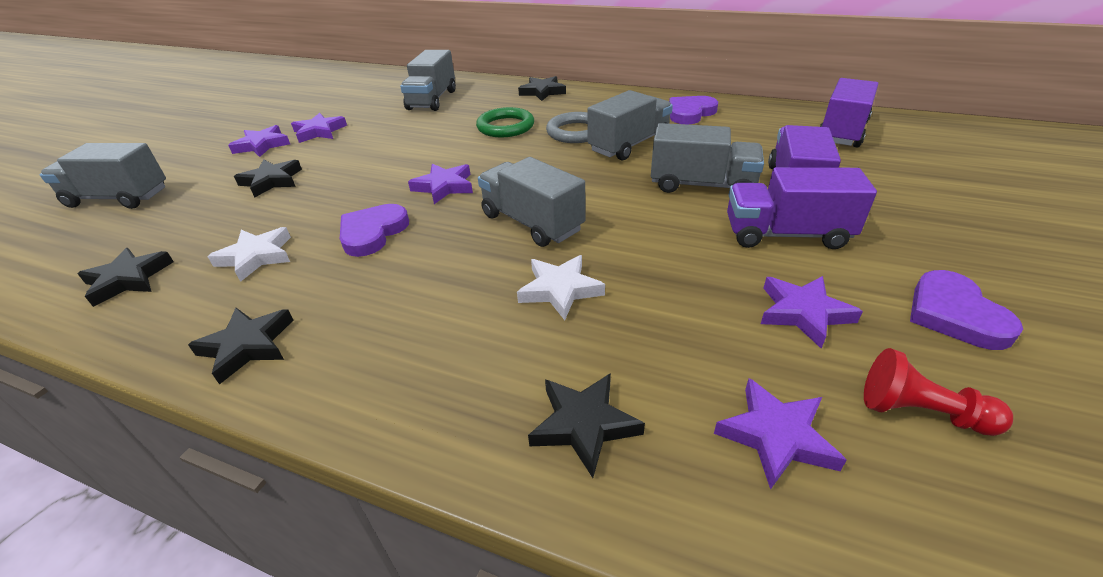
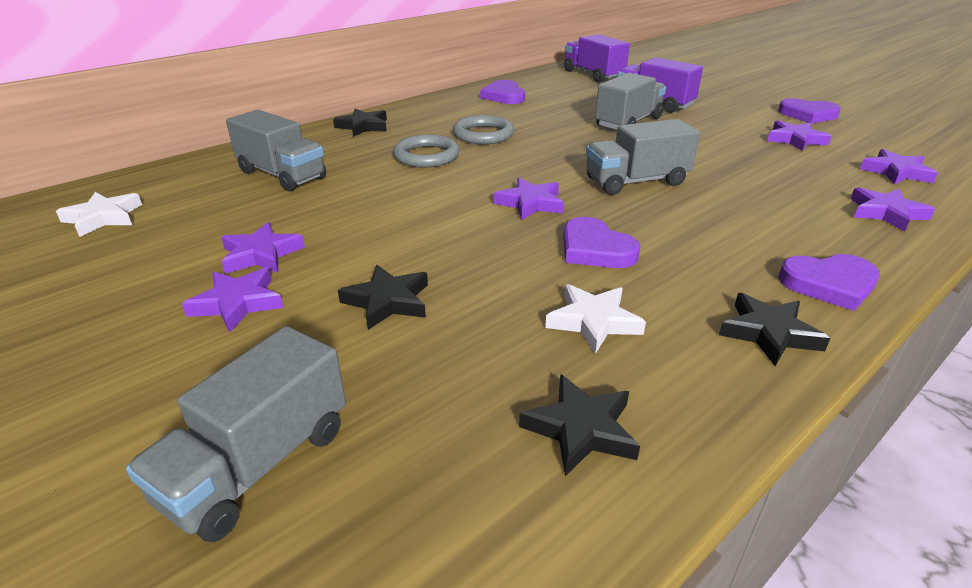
camera: 65 degrees left, 5 degrees down
(350, 379) = (829, 284): none -> purple heart
(505, 127) = (426, 156): green ring -> grey ring
(560, 290) = (741, 191): white star -> white star (103, 218)
(584, 424) = (886, 213): black star -> purple star
(629, 145) = (536, 125): grey truck -> none
(786, 234) = (711, 121): purple truck -> none
(920, 412) = (880, 142): red pawn -> none

